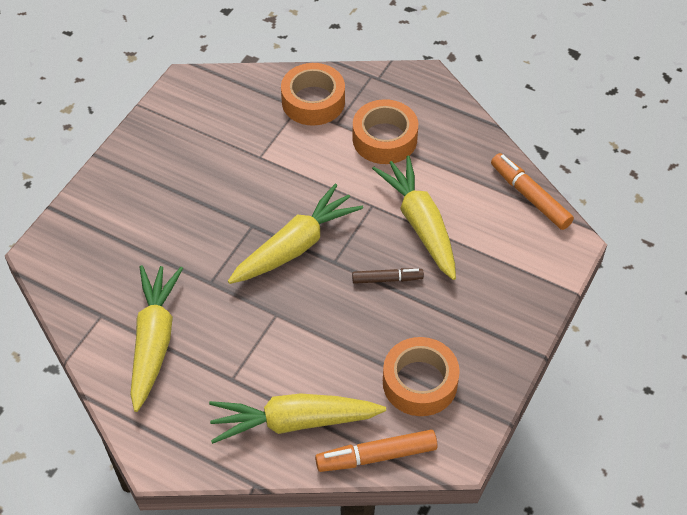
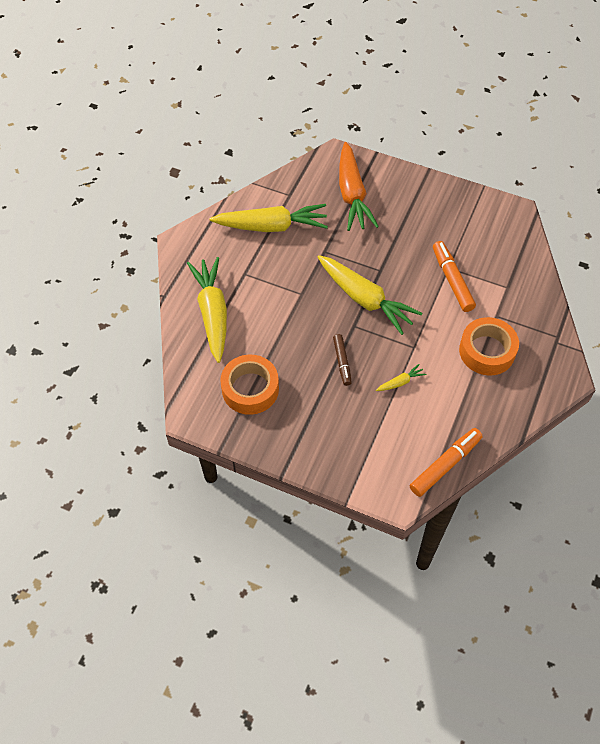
camera: 85 degrees right, 5 degrees up
(119, 242) = (352, 194): none -> orange carrot
(313, 101) = (516, 297): orange tape -> none
(376, 456) = (188, 365): orange marker -> orange marker (452, 280)
(420, 224) = (400, 382): yellow carrot -> yellow carrot, size x0.42

